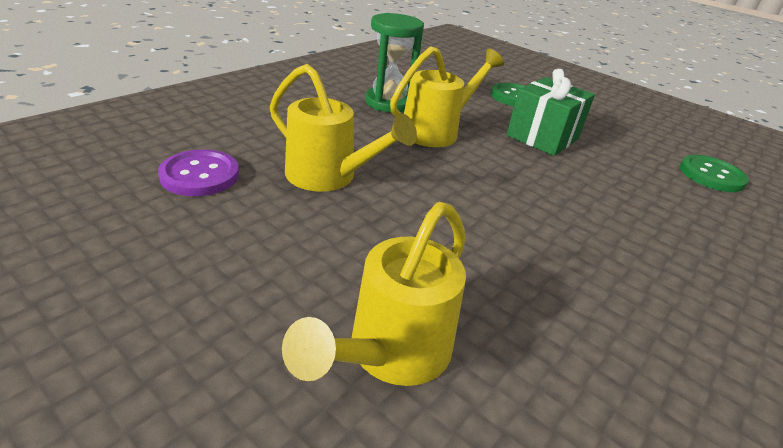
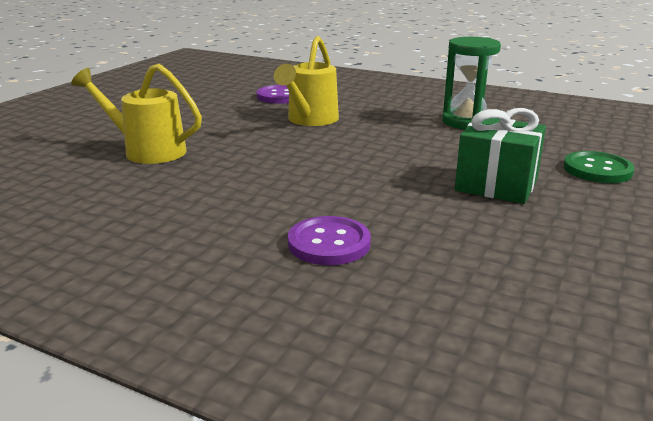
camera: 80 degrees right, 10 degrees down
(436, 131) = (433, 142): yellow watering can -> none
(671, 241) = (329, 243): none -> purple button
(711, 175) = (549, 294): green button -> none

